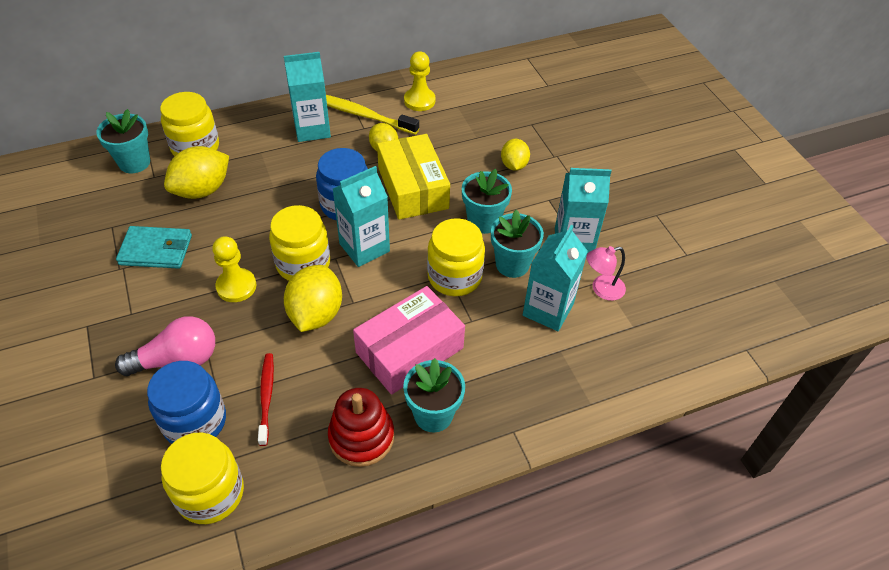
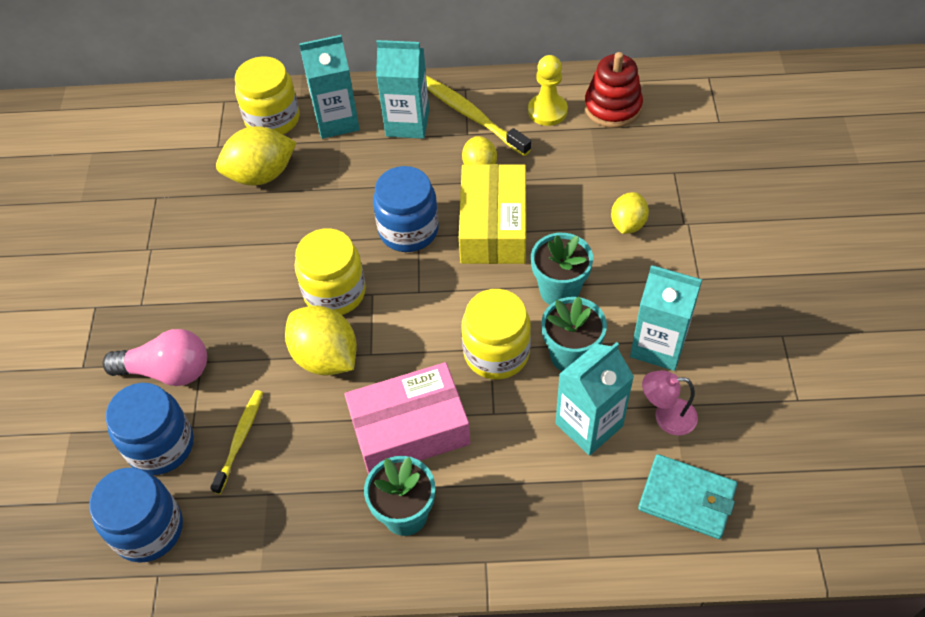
camera: 25 degrees right, 5 degrees up
(134, 162) = (203, 124): turquoise flower pot -> none
(156, 250) = (190, 236): turquoise wallet -> turquoise wallet (687, 498)
(210, 493) = (148, 529): yellow jar -> blue jar
(236, 286) = (255, 301): yellow pawn -> none
(266, 397) = (240, 439): red toothbrush -> yellow toothbrush
(316, 314) = (325, 357): yellow lemon -> yellow lemon turned 75 degrees counterclockwise
(361, 437) = (319, 515): red stacking toy -> red stacking toy (612, 107)
(364, 247) = (409, 289): turquoise carton -> turquoise carton (337, 121)

